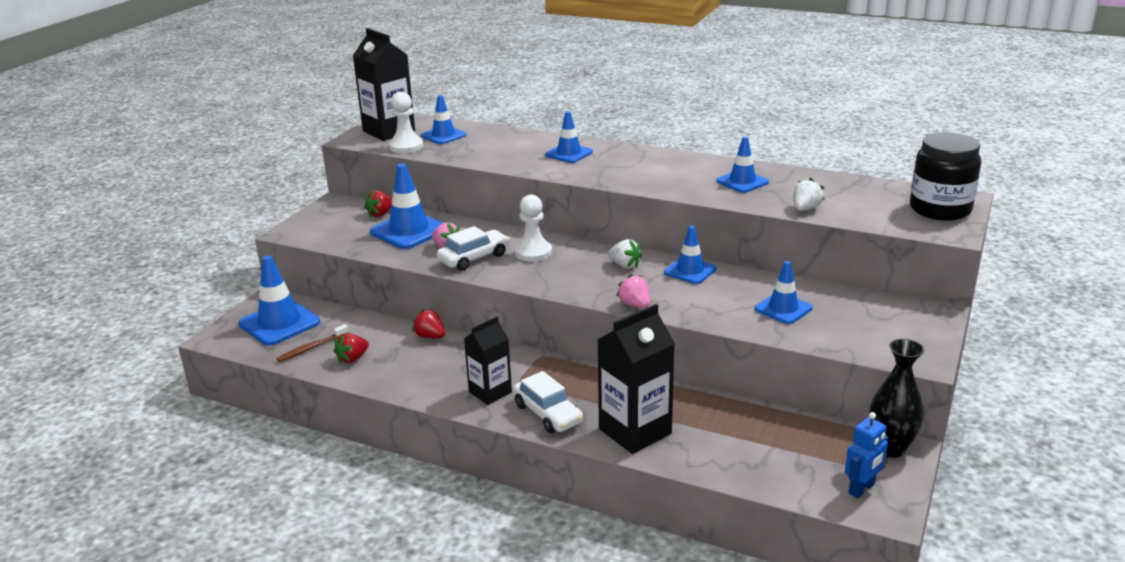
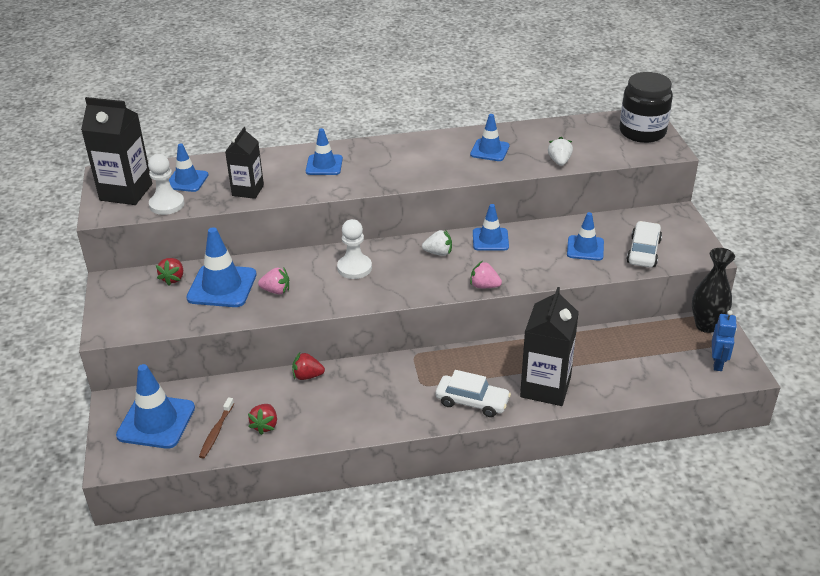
camera: 35 degrees left, 10 degrees up
(474, 258) = (312, 292): white car -> white car (643, 251)
(490, 392) = (411, 404): black carton -> black carton (248, 190)

